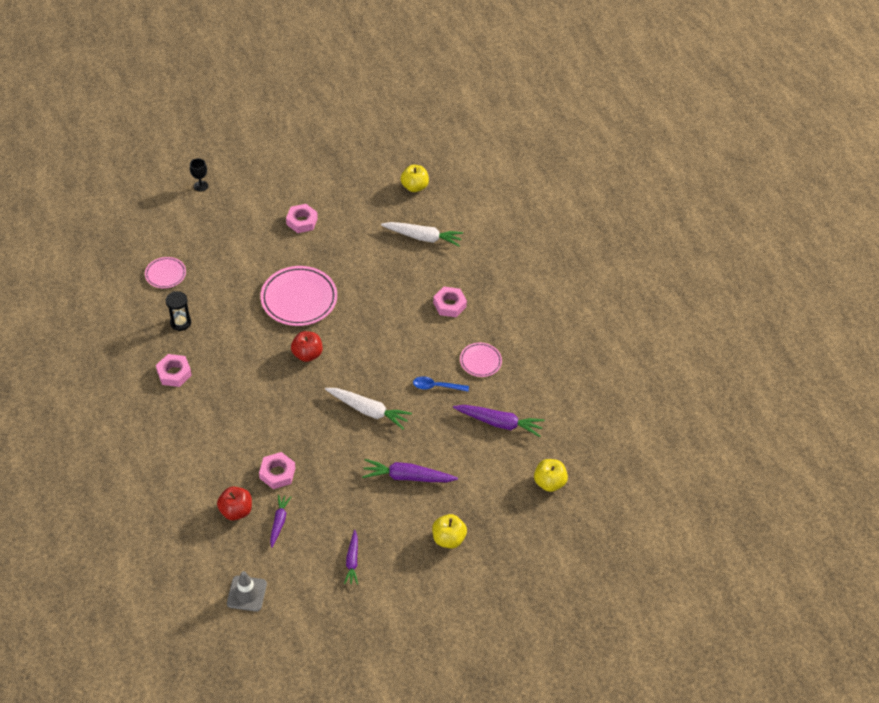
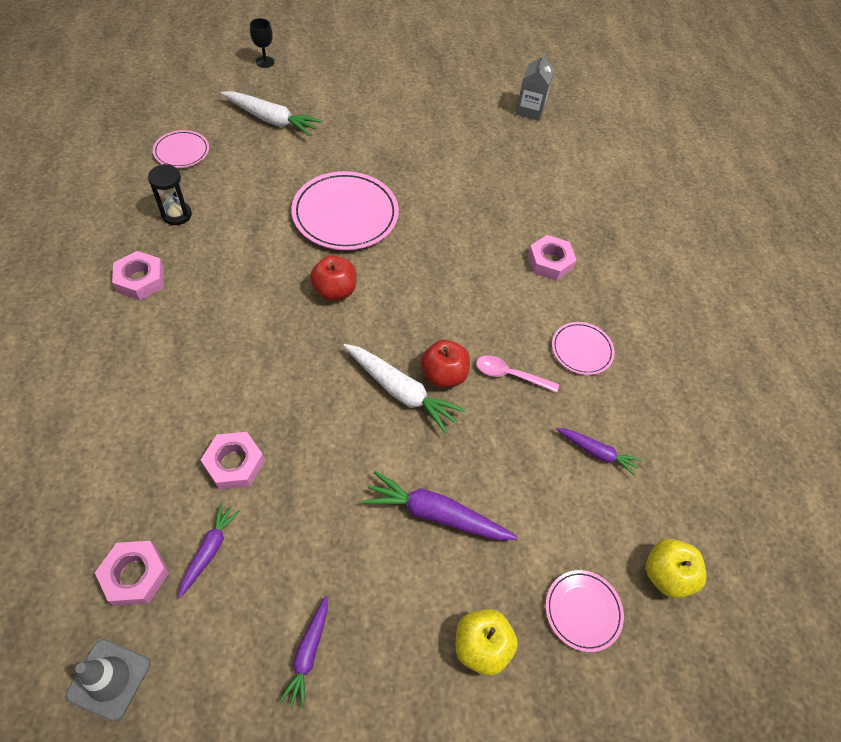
camera: 10 degrees right, 5 degrees up
(236, 510) = (148, 514): red apple -> red apple (443, 375)
(302, 221) = (377, 123): pink nut -> pink nut (135, 575)
(414, 187) = (530, 110): yellow apple -> grey carton
(423, 237) = (529, 170): white carrot -> white carrot (271, 120)
(436, 386) = (510, 375): blue spoon -> pink spoon
(499, 423) = (597, 452): purple carrot -> purple carrot, size x0.60
(503, 510) = (583, 611): none -> pink plate

